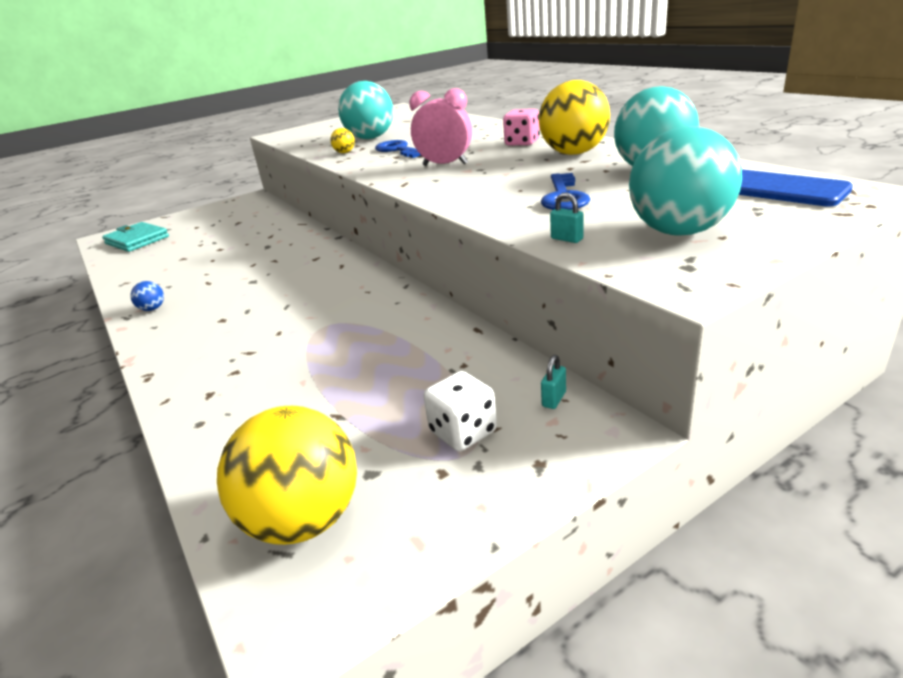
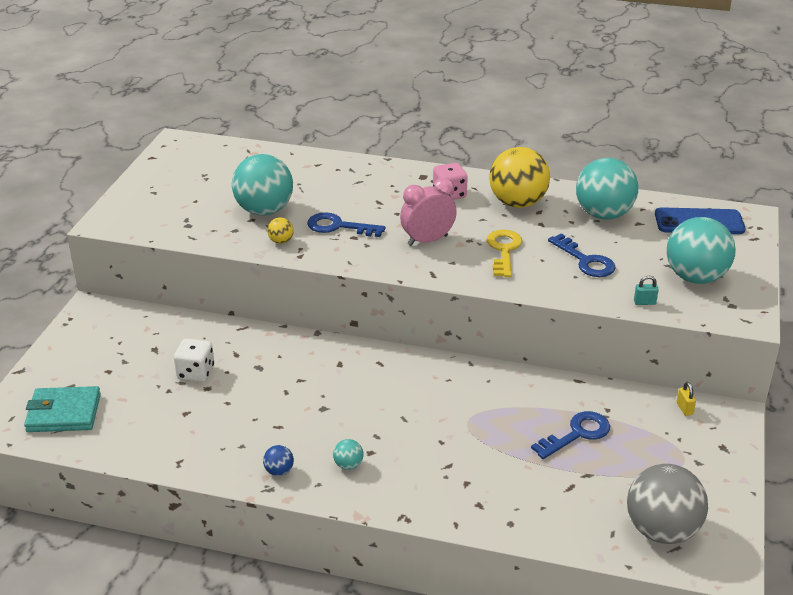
camera: 45 degrees left, 5 degrees up
(193, 322) = (348, 465): none -> turquoise ball
(304, 520) = (661, 530): yellow ball -> grey ball
(395, 374) = (577, 434): none -> blue key
(463, 432) = (667, 449): white dice -> white dice (196, 372)
(496, 179) = (504, 250): none -> yellow key
(554, 399) = (684, 409): turquoise padlock -> yellow padlock

